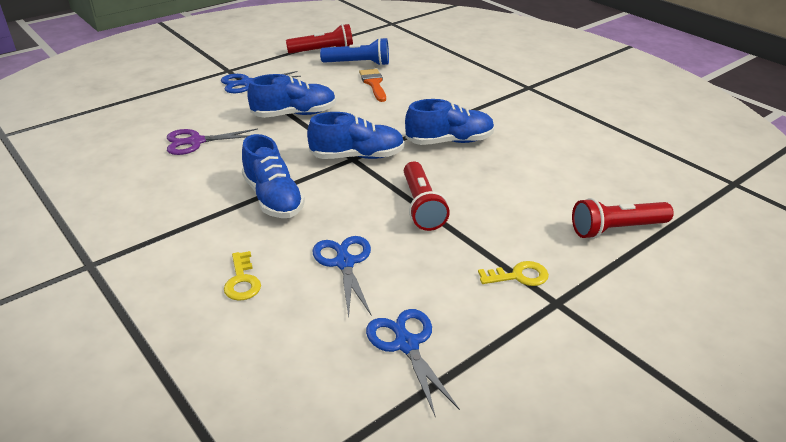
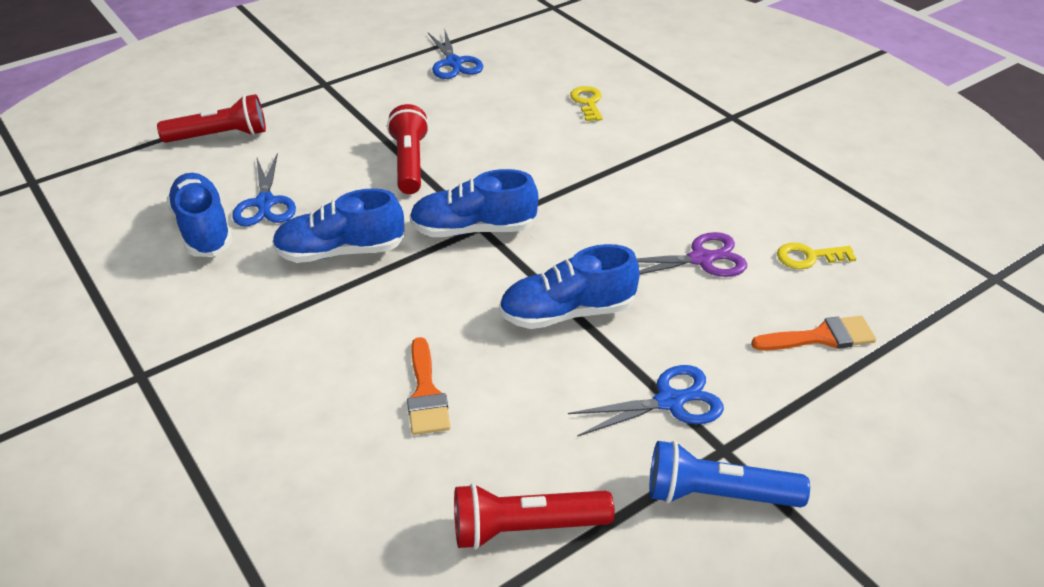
camera: 175 degrees left, 5 degrees up
(146, 107) = (821, 337): none -> orange brush
(273, 198) = (575, 175): blue shoe -> blue shoe (204, 229)
(344, 263) = (497, 113): blue scissors -> blue scissors (265, 203)
(358, 64) = (448, 468): blue flashlight -> blue flashlight (717, 494)
(518, 276) = (344, 101): yellow key -> yellow key (808, 257)

